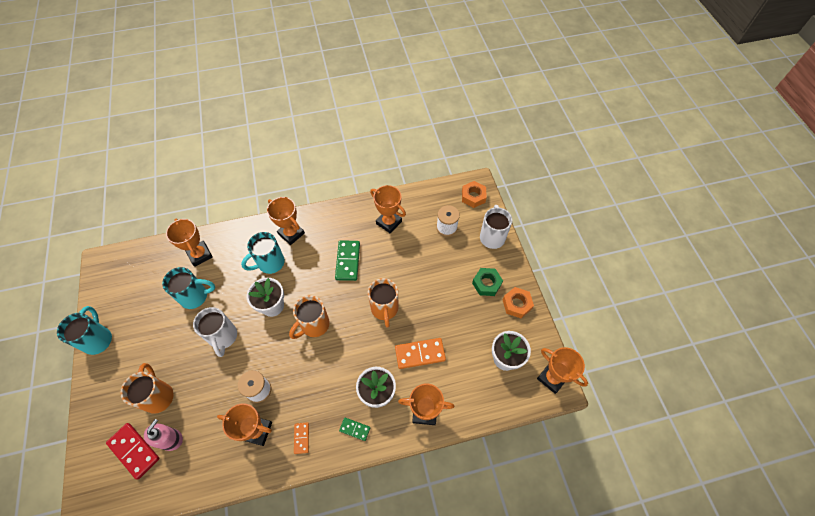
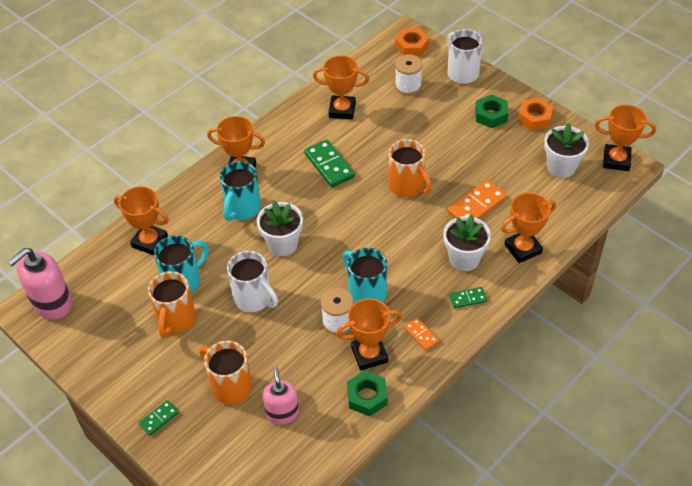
camera: 30 degrees left, 10 degrees down
(98, 339) = (103, 378): turquoise mug -> turquoise mug (366, 293)
(102, 391) = (159, 418): none -> green domino
(115, 266) = (52, 303): none -> pink soap dispenser
(134, 450) = (250, 445): red domino -> none
(230, 464) = (367, 396): none -> green nut
(314, 325) = (345, 237): orange mug -> orange mug (176, 320)

